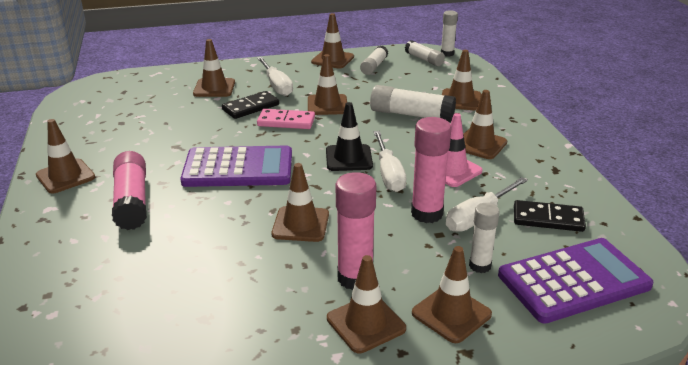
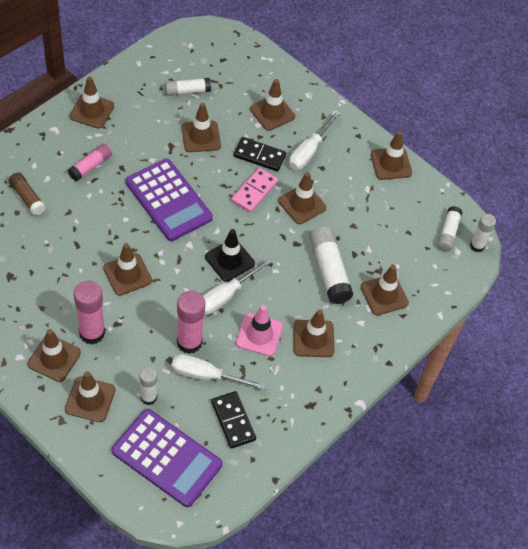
camera: 50 degrees right, 25 degrees up
(110, 261) = (27, 198): none -> brown glue stick
(132, 201) = (90, 166): pink glue stick -> pink glue stick, size x0.62
(189, 127) = (201, 137): none -> brown traffic cone
(286, 121) = (254, 191): pink domino -> pink domino turned 60 degrees clockwise
(374, 66) = (401, 201): white glue stick -> white glue stick (187, 91)

